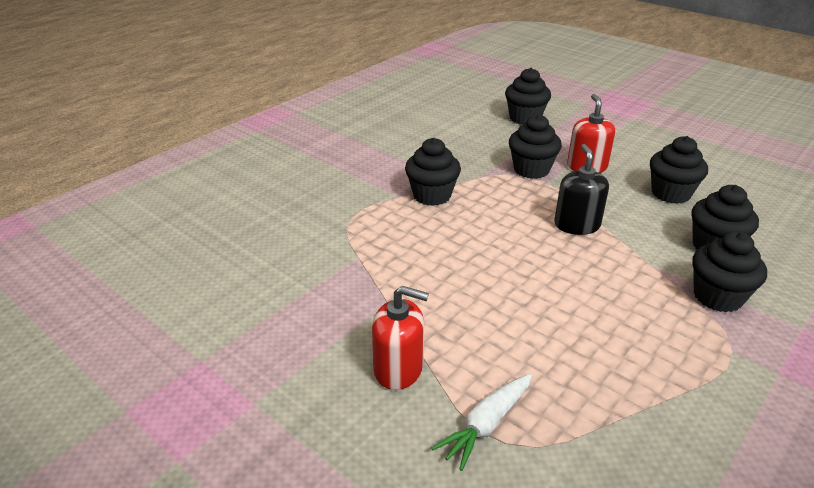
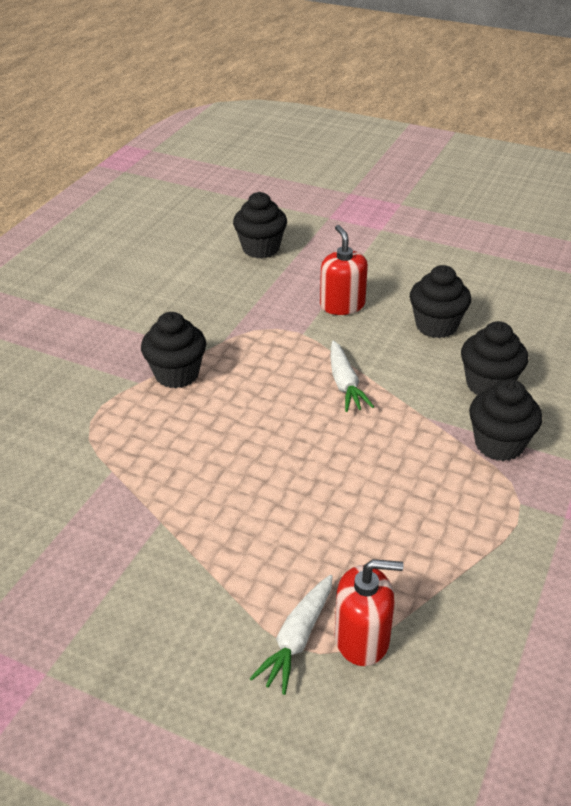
camera: 15 degrees left, 5 degrees up
(398, 369) = (192, 597): red soap dispenser -> red soap dispenser (362, 638)
(531, 170) = (282, 319): black cupcake -> none
(577, 225) = (345, 384): black soap dispenser -> white carrot

